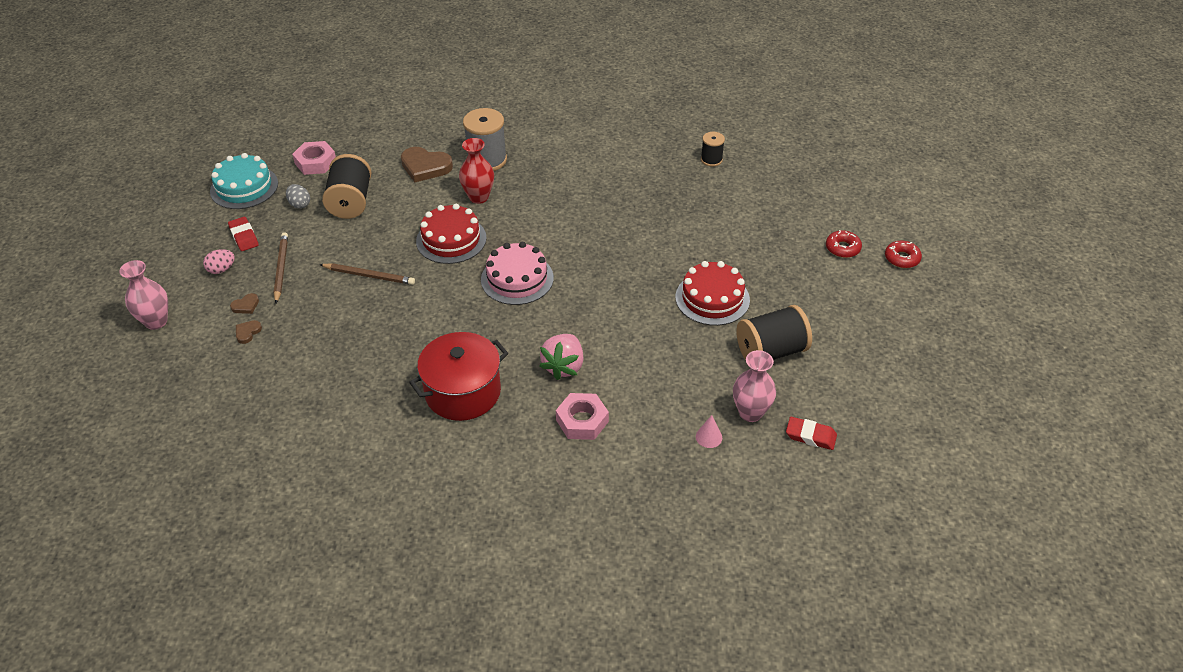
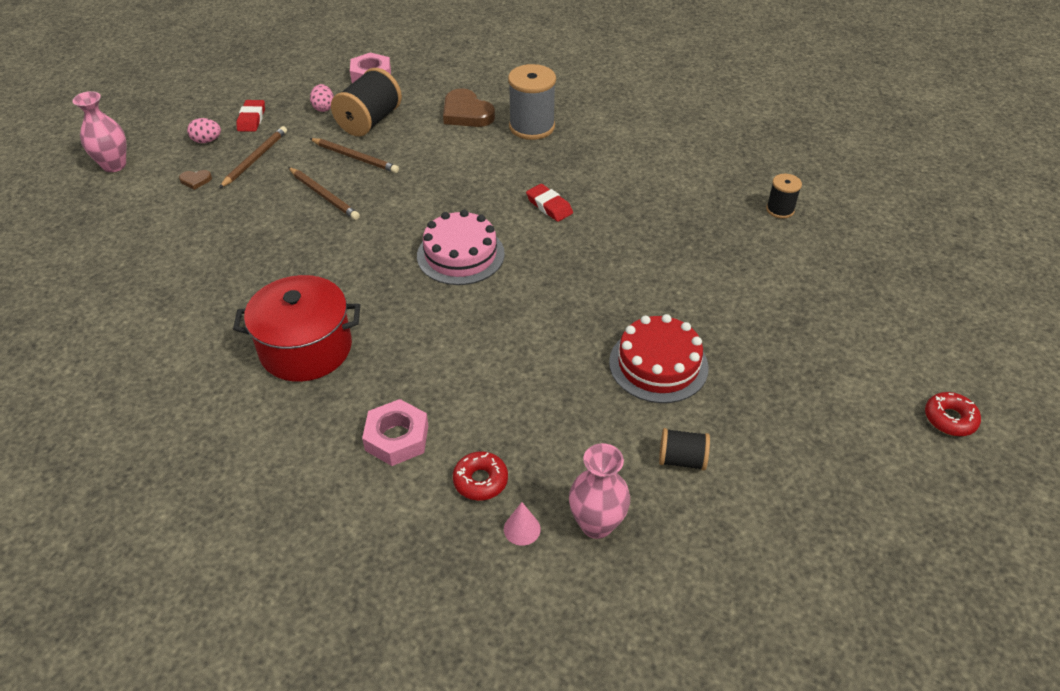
camera: 30 degrees right, 0 degrees up
(244, 187) = (292, 77): turquoise cake -> none
(247, 332) = (174, 205): brown heart -> none
(299, 204) = (324, 108): grey egg -> pink egg
(366, 236) = (355, 157): none -> brown pencil
(451, 239) = (430, 190): red cake -> none
(478, 197) = (492, 159): red vase -> none
(563, 366) = (429, 368): pink strawberry -> none
(771, 351) = (682, 459): black spool -> black spool, size x0.55
(810, 436) = (650, 593): red eraser -> red eraser (549, 206)
(842, 248) = (874, 373): red donut -> red donut (480, 480)

